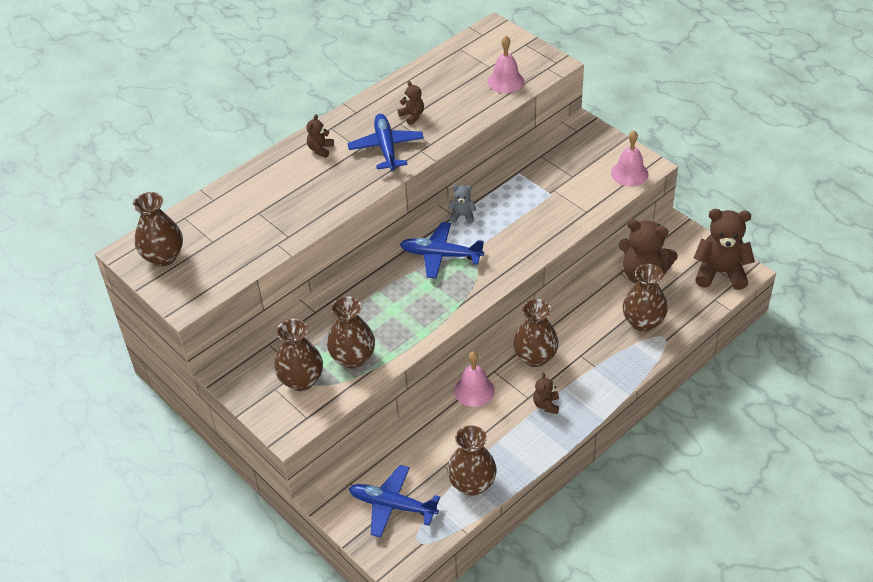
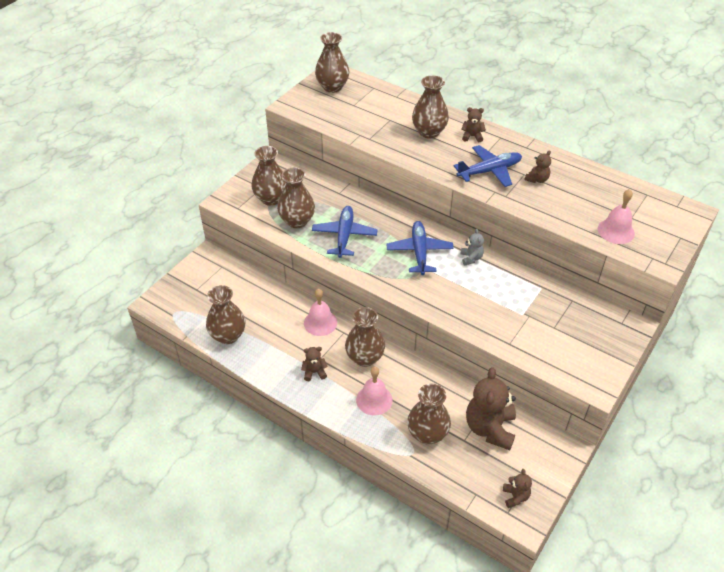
camera: 75 degrees right, 0 degrees up
(297, 183) = (429, 132): none -> brown vase
(392, 505) = (204, 293): blue plane -> blue plane (344, 236)
(629, 173) = (578, 371): pink bell -> pink bell (374, 400)
(720, 272) = (515, 496): brown teddy bear -> brown teddy bear, size x0.48

